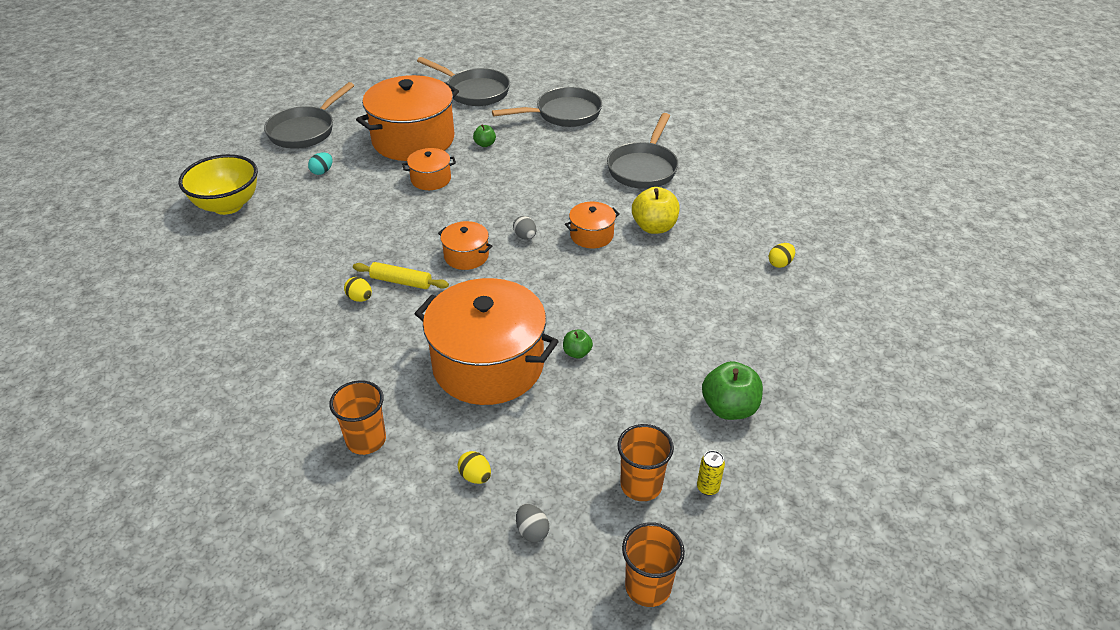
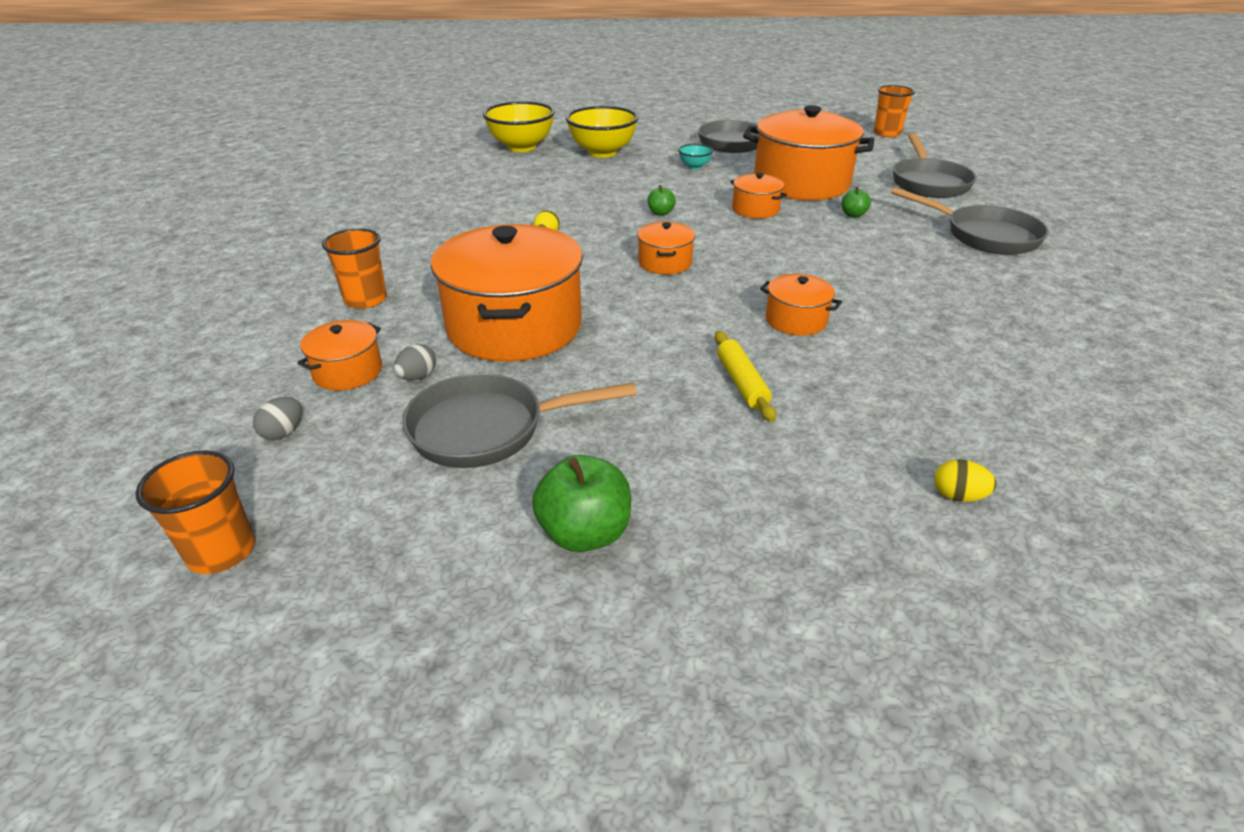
camera: 60 degrees right, 5 degrees down
(147, 247) = (521, 147): none -> yellow bowl
(322, 171) = (694, 167): turquoise egg -> turquoise bowl
(401, 281) = (590, 245): yellow rolling pin -> yellow rolling pin (742, 383)
(475, 476) = (348, 371): yellow egg -> orange pot
(525, 236) = (737, 282): grey egg -> grey egg (417, 376)
(577, 353) = (582, 374): green apple -> green apple (661, 213)
(641, 485) = (391, 493): orange cup -> orange cup (886, 133)
(643, 168) = (979, 315): grey pan -> grey pan (488, 429)
(654, 227) = (875, 358): yellow apple -> none
(707, 488) = (415, 557): yellow can -> none

